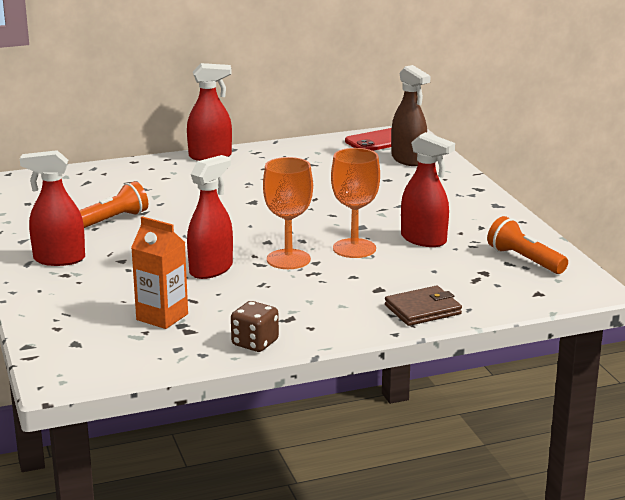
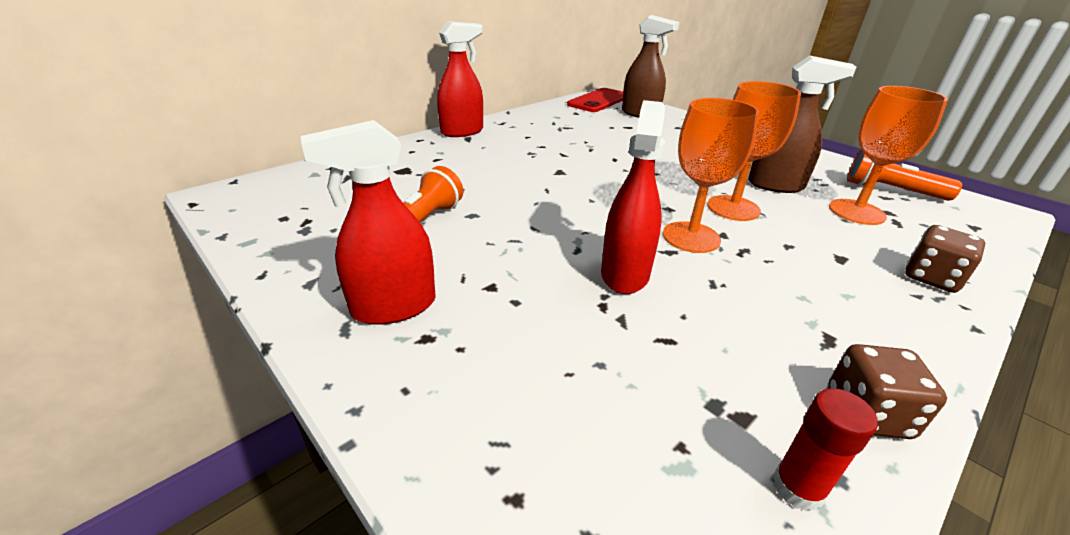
camera: 25 degrees left, 10 degrees up
(162, 317) = (667, 395): orange carton -> none
(179, 351) = (797, 488): none -> red glue stick
(423, 309) = (931, 278): brown wallet -> brown dice
(424, 240) = (776, 185): red spray bottle -> brown spray bottle
(455, 268) = (856, 212): none -> orange goblet

